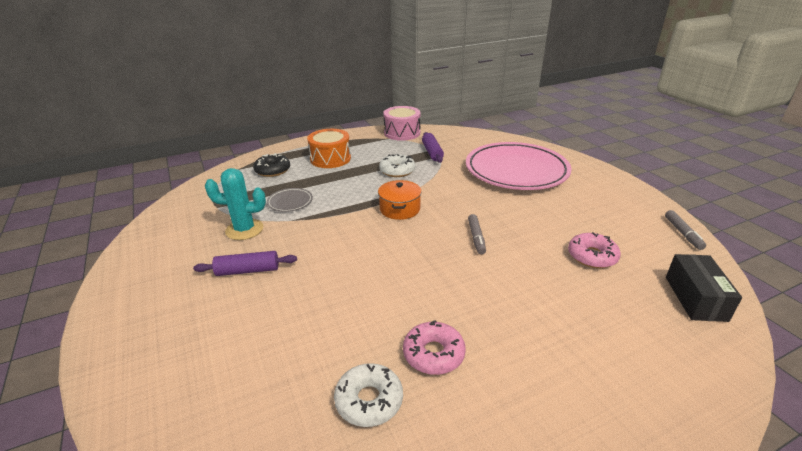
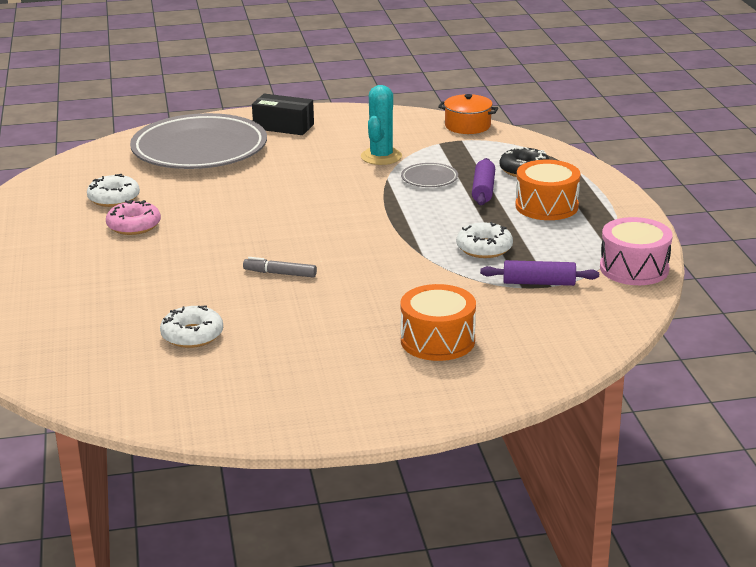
camera: 105 degrees right, 5 degrees down
(211, 361) = (199, 149): none -> grey plate
(247, 271) = (305, 159): purple rolling pin -> purple rolling pin (483, 190)
(400, 209) = (374, 238): orange pot -> orange pot (467, 126)
(516, 171) = (437, 340): pink plate -> orange drum
(592, 256) = (192, 335): pink donut -> white donut
(683, 233) = (184, 420): grey marker -> none
(695, 298) = (79, 372): black box -> black box (283, 126)

